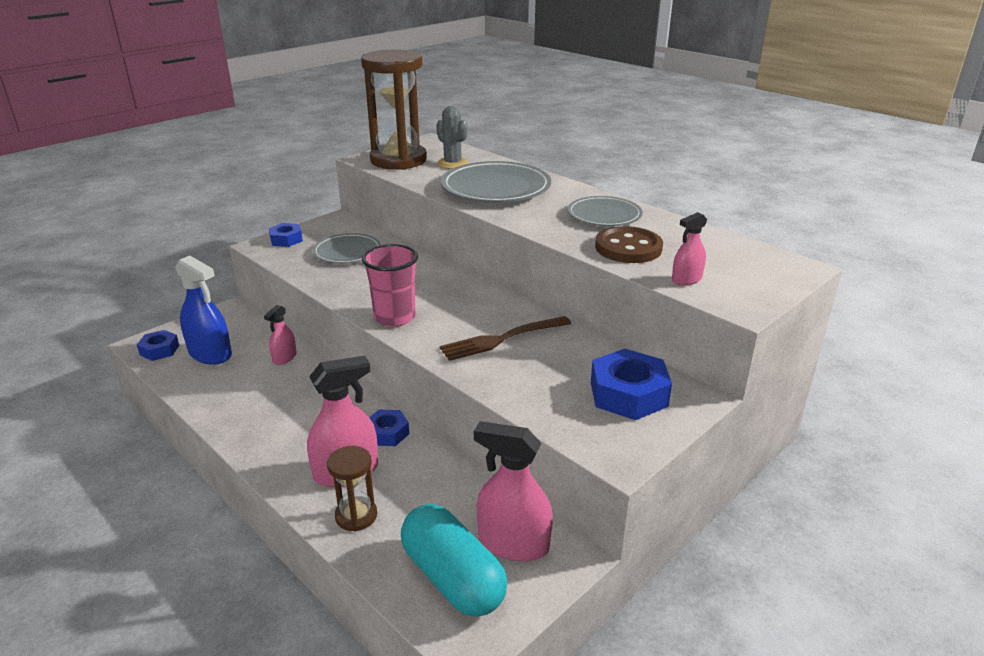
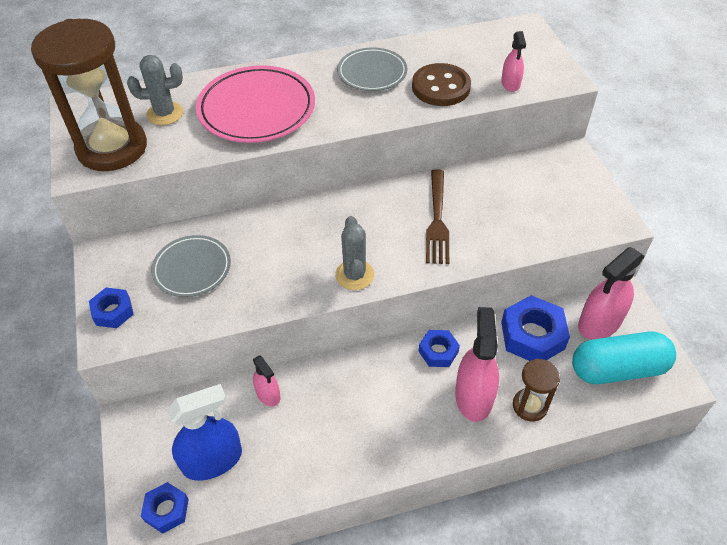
camera: 60 degrees left, 20 degrees up
(394, 317) = (354, 275): pink cup -> grey cactus
(496, 188) = (256, 109): grey plate -> pink plate
(628, 394) = (550, 185): blue nut -> blue nut (532, 335)

